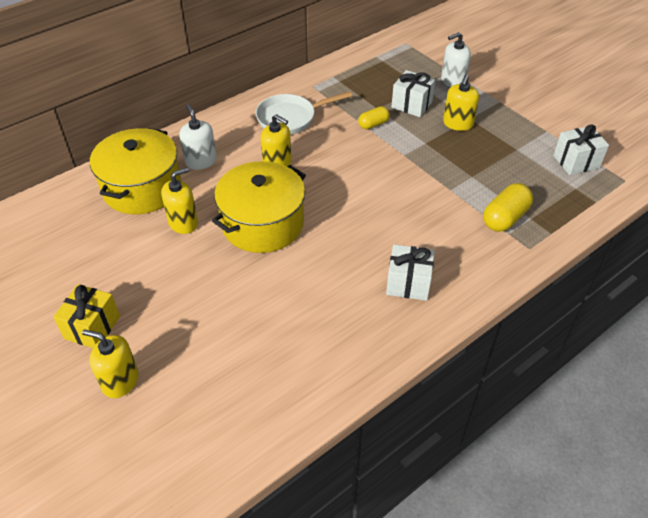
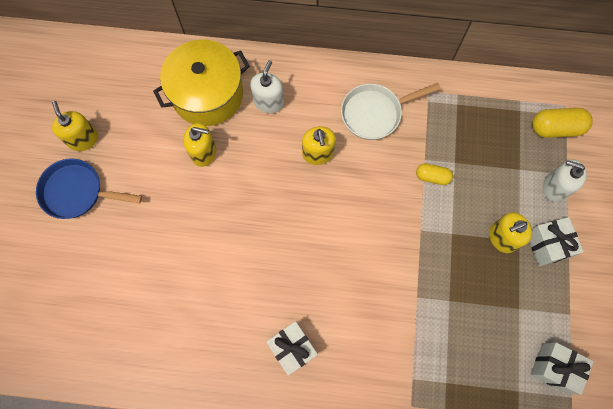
camera: 45 degrees right, 25 degrees up
(92, 327) = (77, 192): yellow gift -> blue pan
(120, 381) = (58, 249): yellow soap dispenser -> yellow soap dispenser (83, 139)
(262, 223) = (252, 202): yellow pot -> none
(290, 118) = (375, 113): white pan -> white pan turned 45 degrees counterclockwise
(411, 105) = (487, 183): white gift -> white gift (547, 245)
(505, 218) = (427, 363): yellow capsule -> yellow capsule (555, 128)

